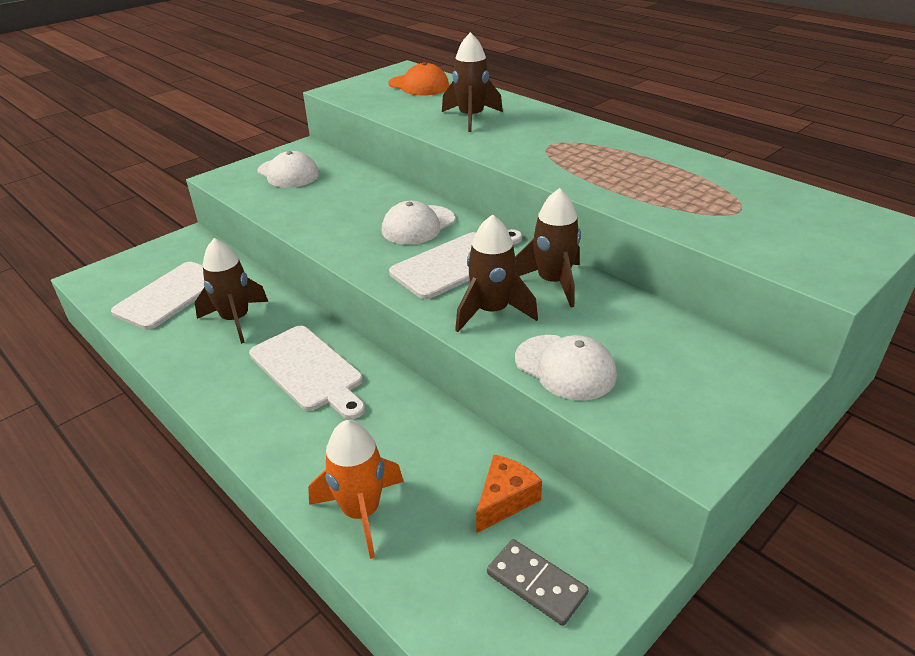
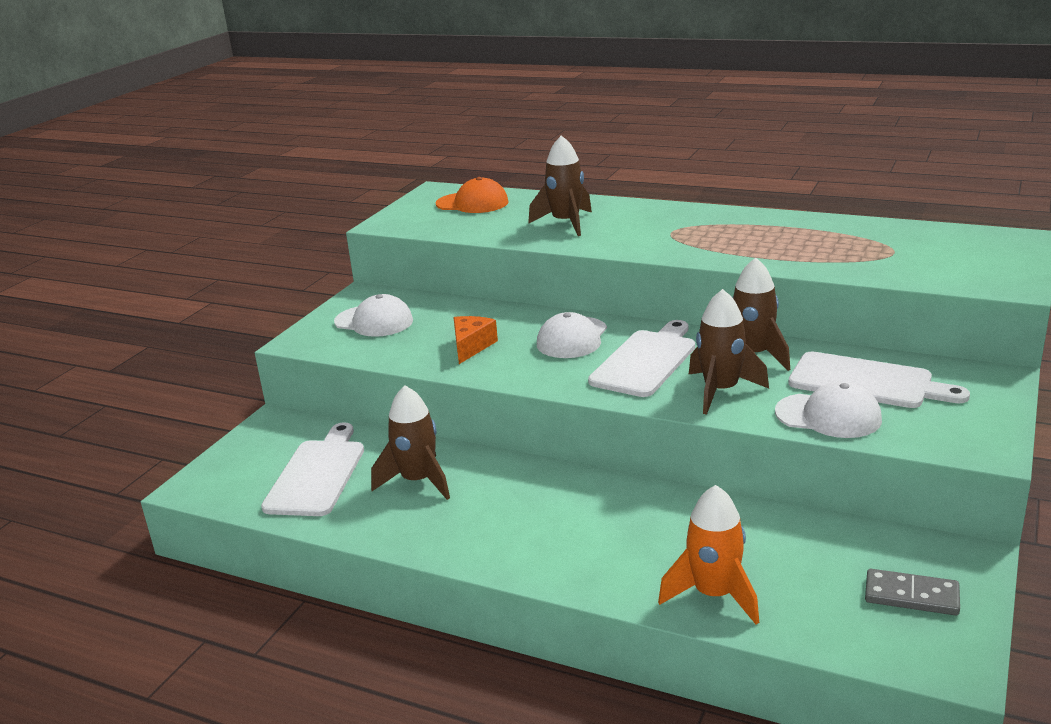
camera: 20 degrees left, 10 degrees down
(308, 370) = (545, 503): white cutting board -> white cutting board (867, 382)
(505, 500) = (831, 547): orange cheese -> orange cheese (471, 346)

